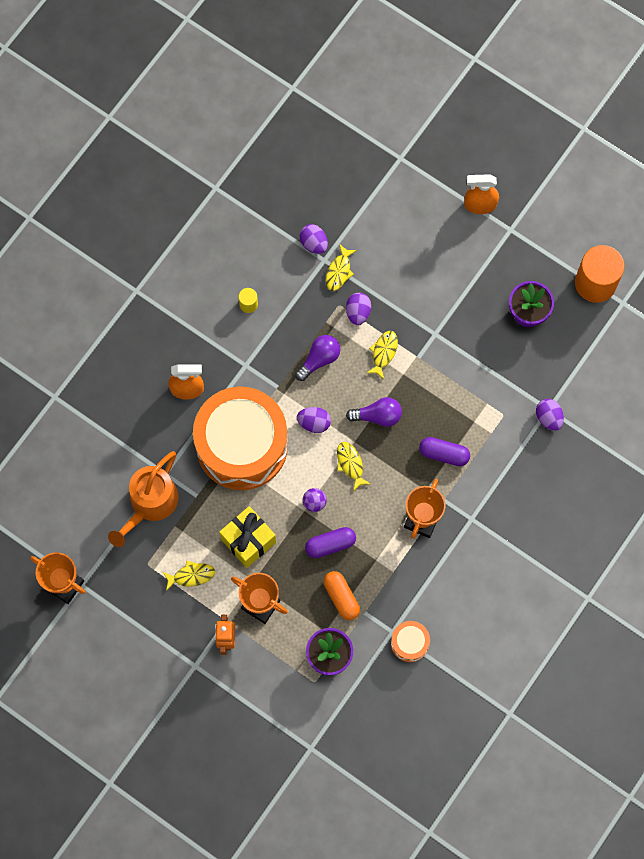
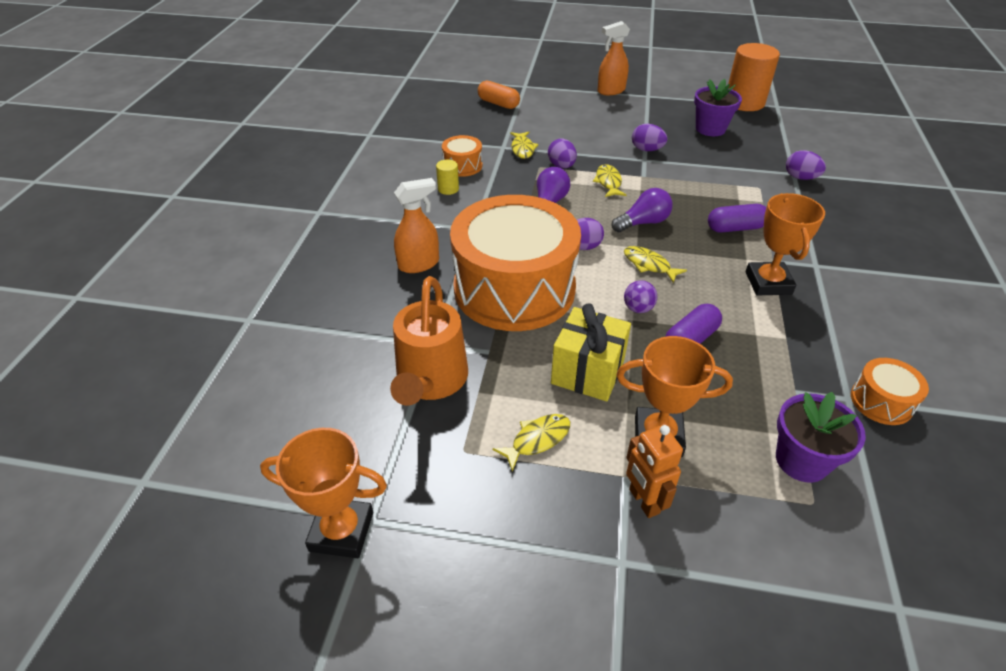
camera: 25 degrees left, 30 degrees down
(275, 275) = (462, 166): none -> orange drum
(314, 243) = (486, 140): purple egg -> purple egg (647, 150)
(341, 597) = (752, 386): orange capsule -> orange capsule (498, 104)

